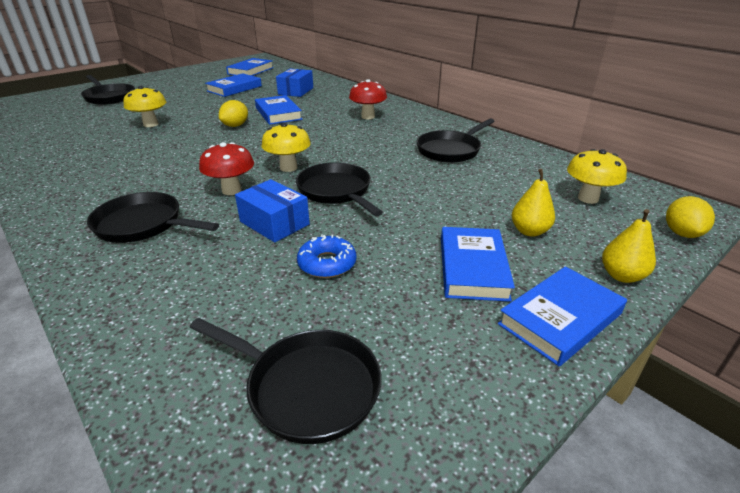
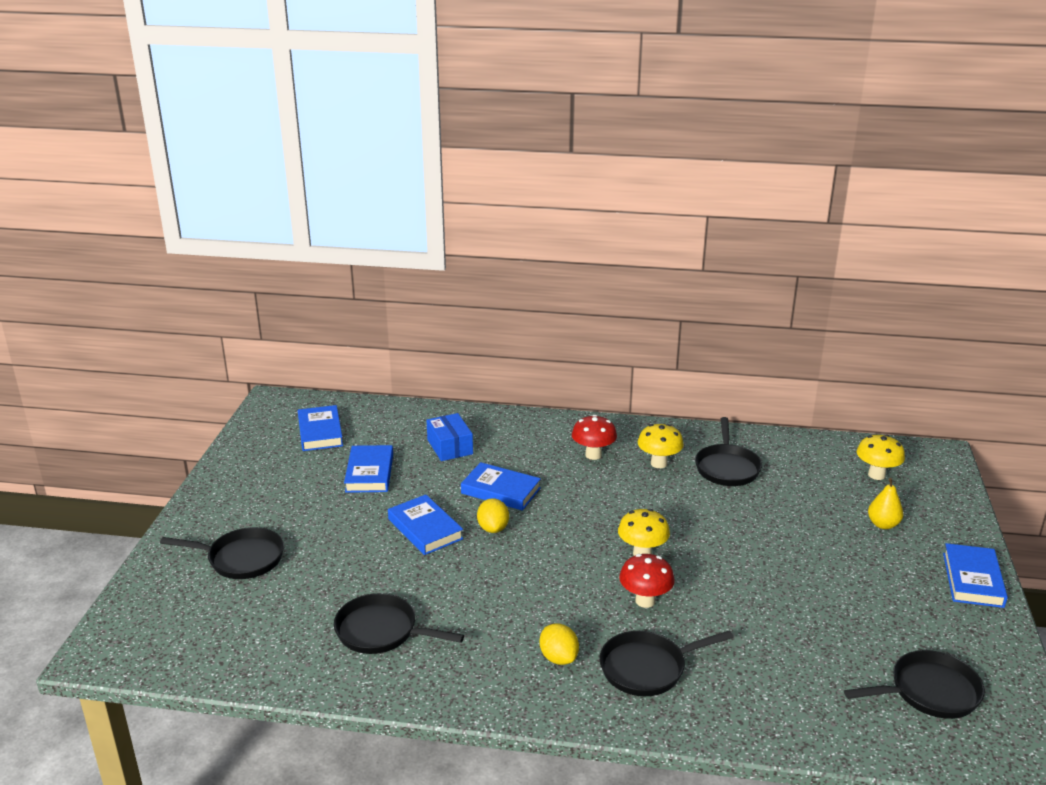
camera: 40 degrees left, 5 degrees down
(151, 124) = (400, 571): yellow mushroom -> yellow mushroom (659, 463)
(274, 223) = (732, 610): blue box -> none
(327, 263) = (818, 619): blue donut -> none
(336, 191) = (720, 557): black pan -> black pan (381, 631)
(472, 268) = (893, 572): blue book -> blue book (425, 529)
(621, 276) = (964, 532): yellow pear -> none
(681, 233) = (954, 480): yellow lemon -> yellow lemon (558, 658)

